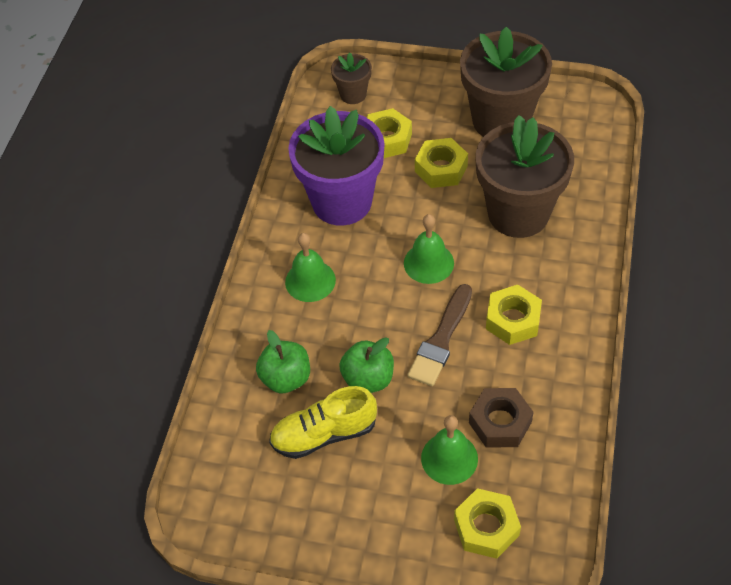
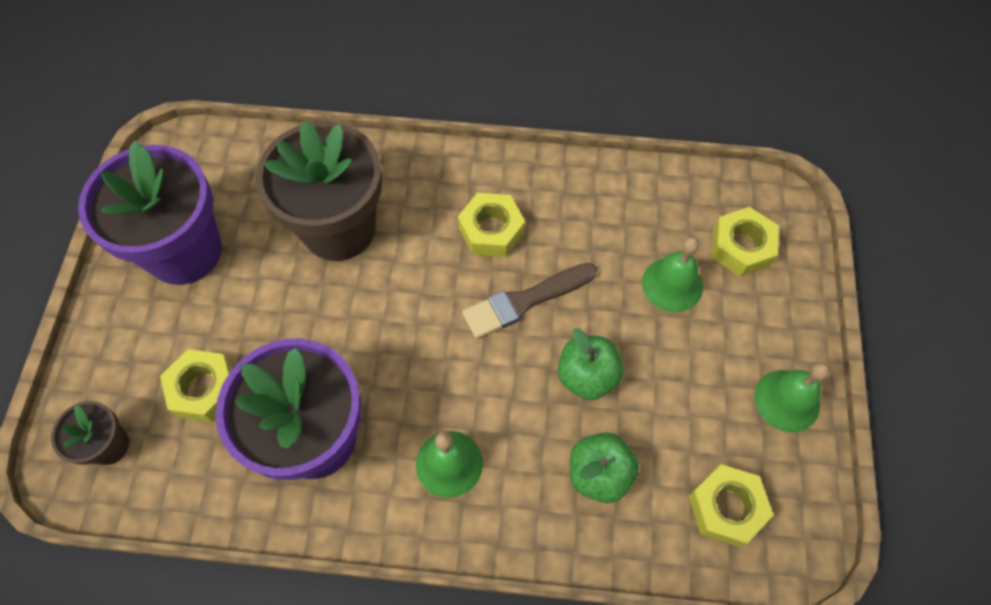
camera: 100 degrees left, 10 degrees up
(324, 434) = (667, 417): yellow shoe -> none
(428, 263) = (415, 322): green bell -> green bell (787, 400)
(441, 169) = (263, 317): yellow nut -> yellow nut (726, 507)
(441, 340) = (524, 301): brown brush -> brown brush turned 135 degrees clockwise
(500, 422) = (621, 239): brown nut -> none
(501, 120) = (184, 251): brown flower pot -> purple flower pot

